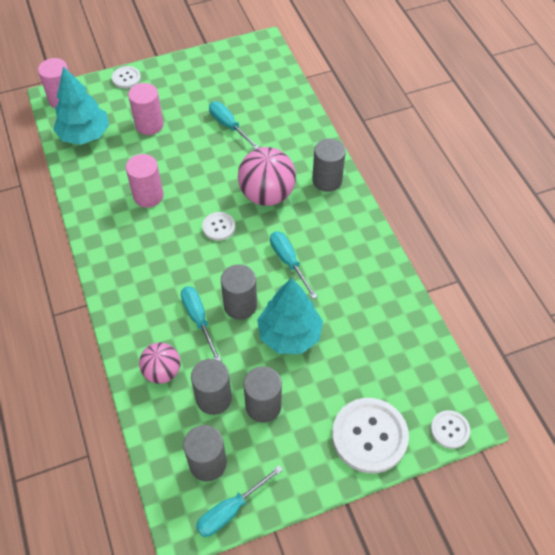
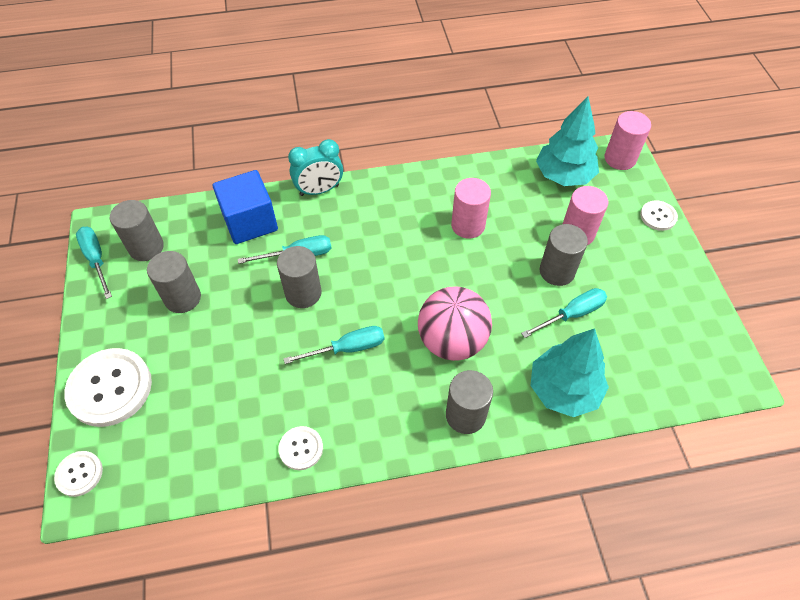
camera: 100 degrees right, 0 degrees up
(115, 318) = (319, 190): none -> turquoise clock
(162, 371) = (250, 222): pink ball -> blue cube
(214, 398) = (207, 259): grey cylinder -> grey cylinder (557, 271)
(218, 227) = (412, 285): white button -> white button (301, 448)
(289, 334) = (253, 334): turquoise tree -> turquoise tree (563, 390)

